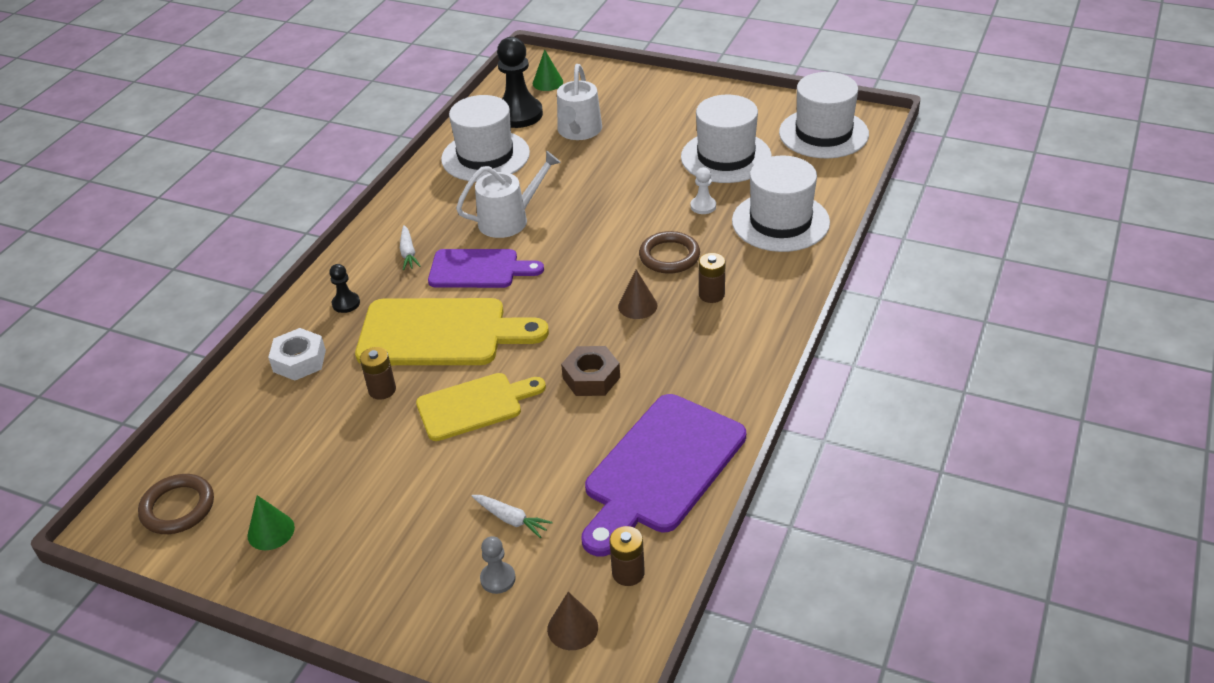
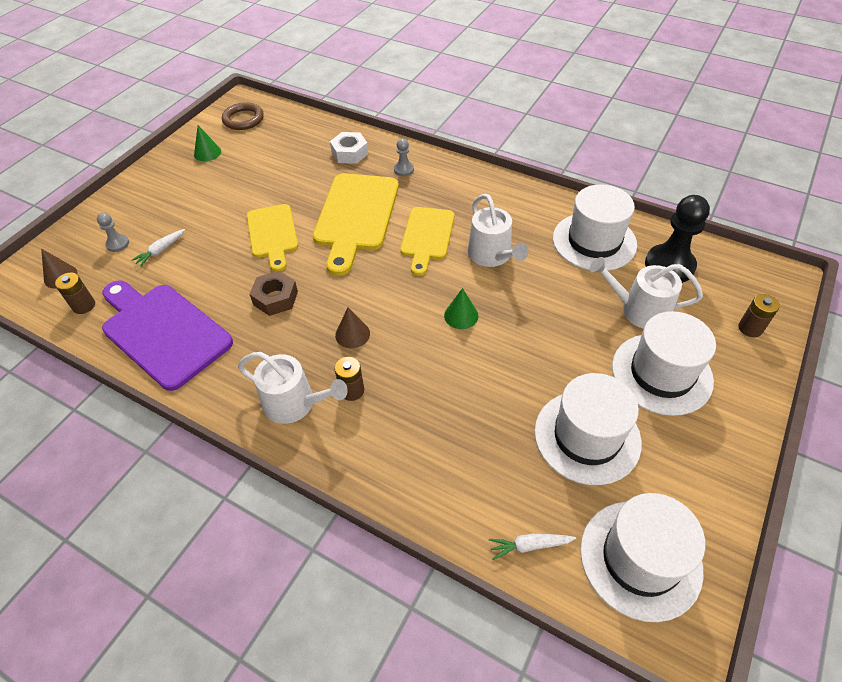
camera: 95 degrees right, 10 degrees up
(346, 303) = (404, 170): black pawn -> grey pawn
(382, 390) = (307, 190): brown battery -> brown battery (750, 328)
(408, 253) = (457, 198): white carrot -> white carrot (529, 545)
(479, 269) = (427, 236): purple cutting board -> yellow cutting board
(547, 82) = (737, 289): green cone -> green cone (461, 315)
(669, 256) = (416, 364): brown ring -> none
(703, 206) = (494, 402): white pawn -> none
(737, 332) = (294, 403): none -> white watering can
(780, 222) = (455, 471): white hat -> white hat (661, 373)

